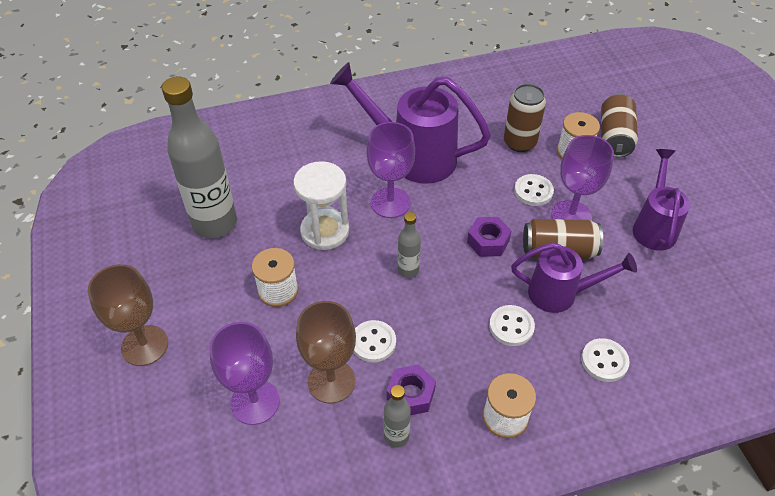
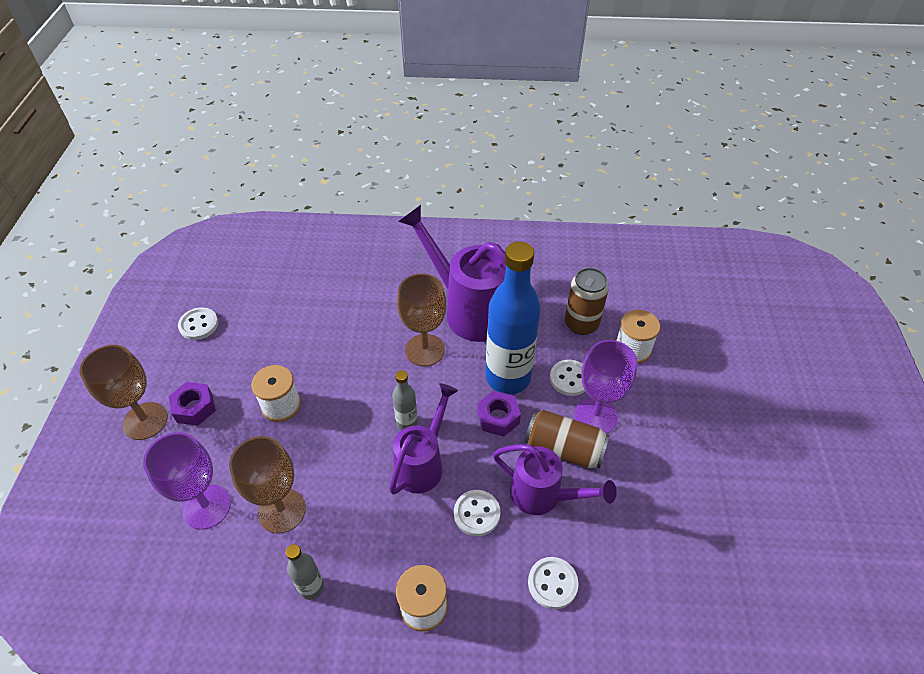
camera: 20 degrees right, 0 degrees up
(215, 223) = (260, 324): grey bottle -> none
(325, 231) = (351, 360): white hourglass -> none
(373, 342) = (339, 485): white button -> white button (199, 325)
(390, 203) = (425, 350): purple goblet -> brown goblet
(410, 394) = (346, 550): purple nut -> purple nut (194, 408)
(479, 205) = (508, 377): none -> blue bottle
(615, 137) = (684, 345): brown can -> none
(654, 226) = (678, 454): purple watering can -> purple watering can (423, 463)

